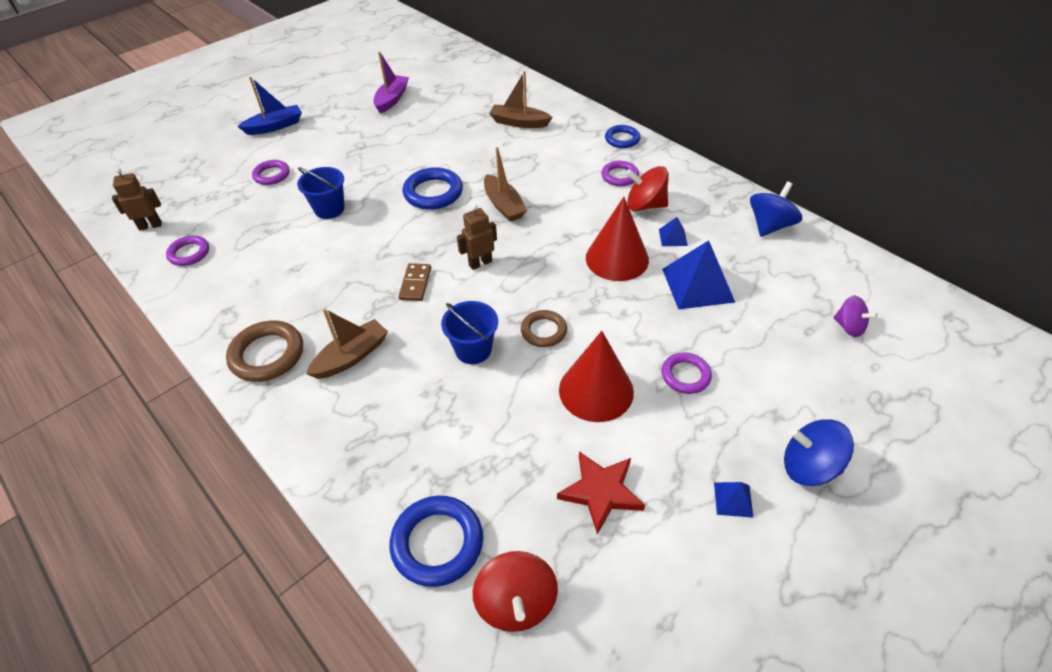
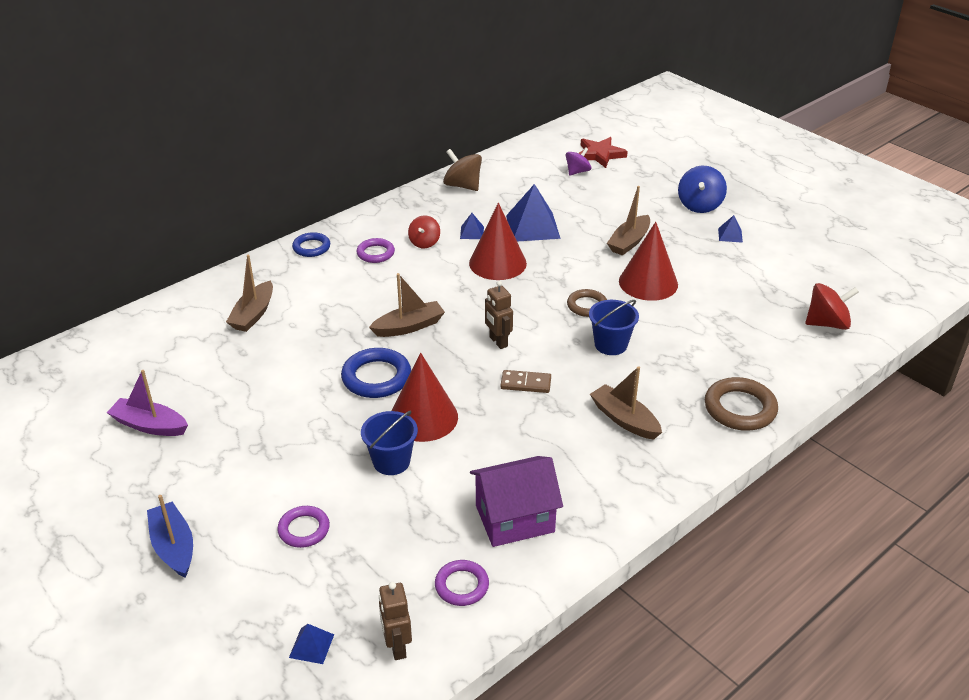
camera: 90 degrees left, 10 degrees down
(170, 189) = (311, 646): none -> blue pyramid
(246, 280) = (514, 518): none -> purple house
(267, 355) = (627, 481): brown ring -> brown ring (740, 408)
(378, 222) = (423, 417): none -> red cone
(437, 543) = (796, 359): blue ring -> none
(601, 492) = (737, 285): red star -> red star (600, 154)
(645, 205) = (424, 242): red spinning top -> red spinning top, size x0.66
(685, 375) = (629, 242): purple ring -> brown boat
(770, 226) = (462, 186): blue spinning top -> brown spinning top

